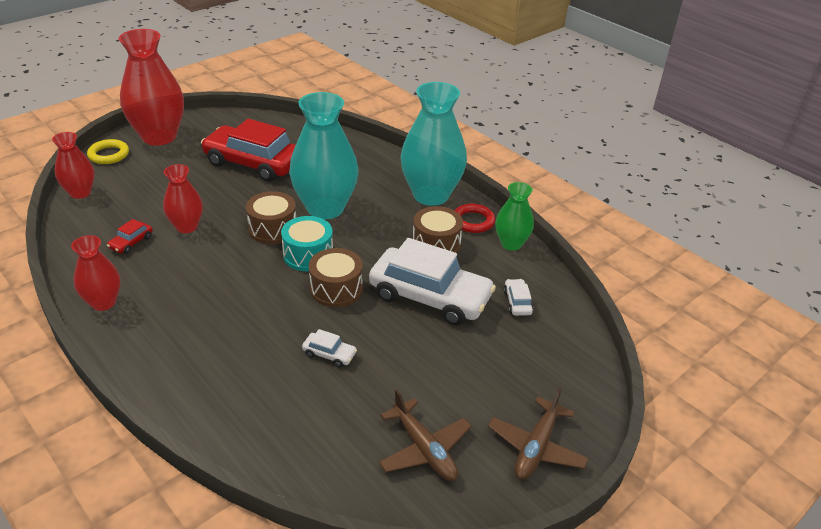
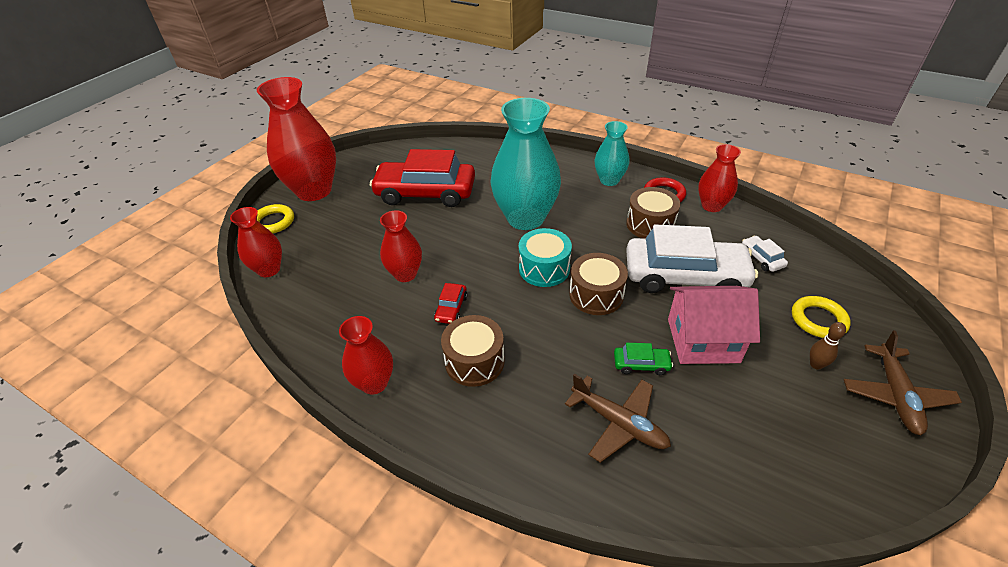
camera: 15 degrees left, 5 degrees up
(131, 242) = (359, 307): red car -> red car (451, 308)
(273, 229) = (491, 252): brown drum -> brown drum (474, 361)
(329, 354) = (641, 364): white car -> green car
(400, 352) = (703, 340): none -> pink house
(424, 449) = (804, 434): brown plane -> brown plane (619, 423)
(431, 195) = (609, 180): turquoise vase -> turquoise vase, size x0.54
(485, 402) = (816, 365): none -> brown bowling pin
(511, 244) = (711, 206): green vase -> red vase
(523, 368) = (818, 320): none -> yellow ring

